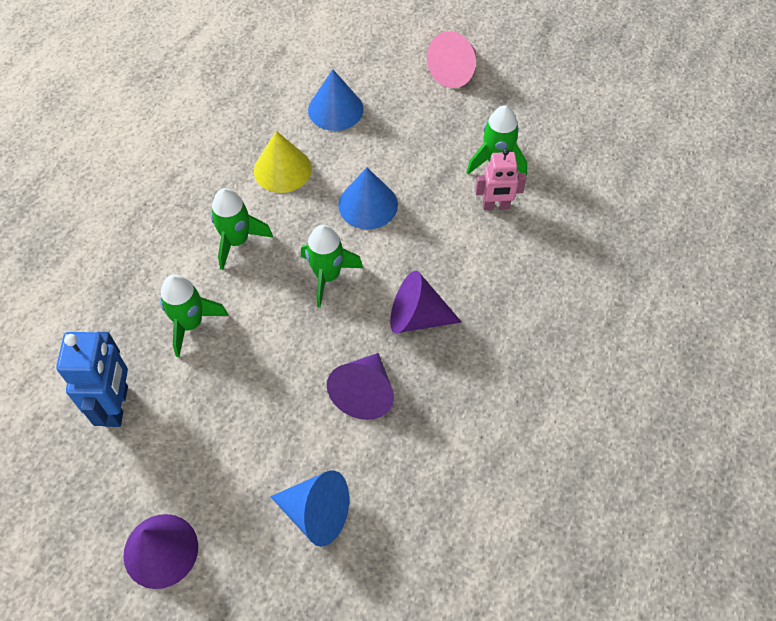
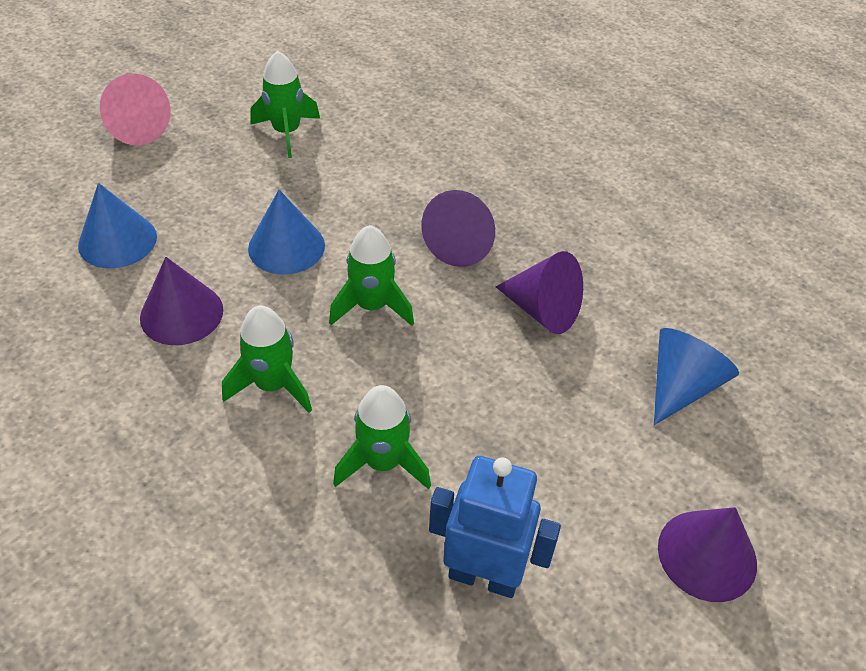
camera: 75 degrees left, 10 degrees down
(282, 169) = (181, 313): yellow cone -> purple cone
(496, 206) = (346, 149): pink robot -> none

